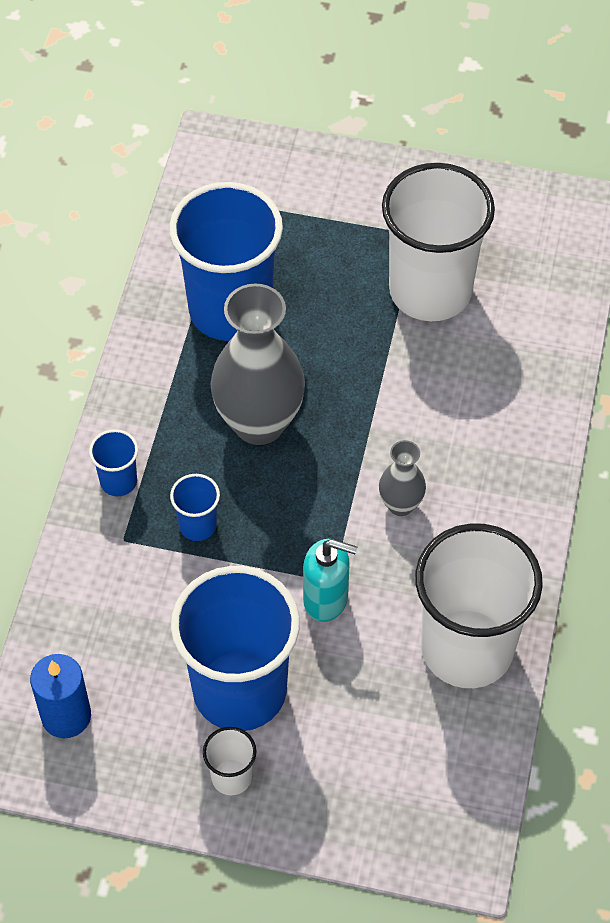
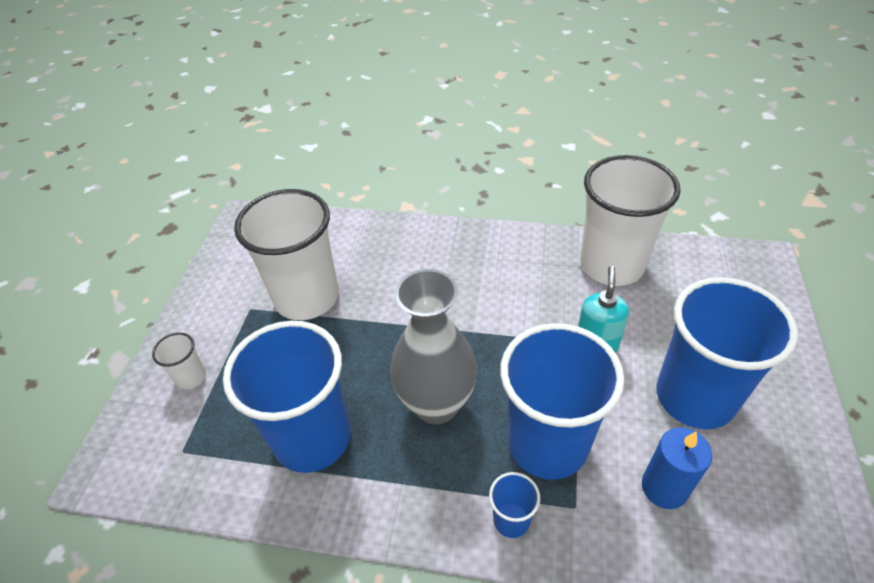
camera: 90 degrees left, 10 degrees down
(66, 716) = (777, 538): blue candle -> blue candle (664, 487)
(198, 525) = (547, 443): blue cup -> blue cup, size x2.37
(231, 777) = (772, 396): white cup -> white cup (191, 377)
(400, 505) = (503, 305): grey vase -> none

